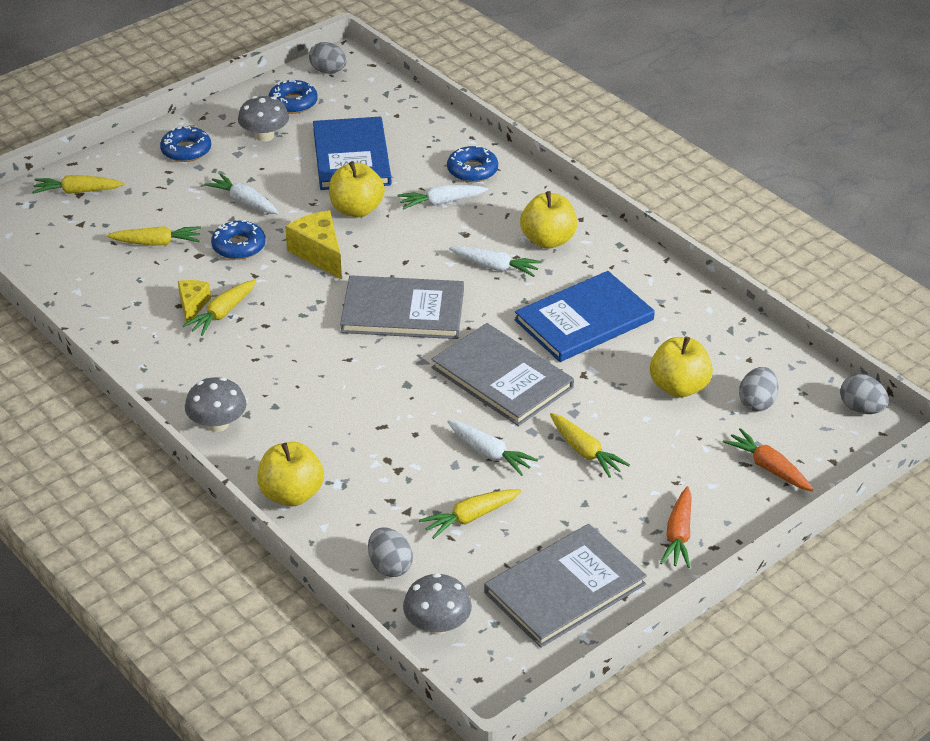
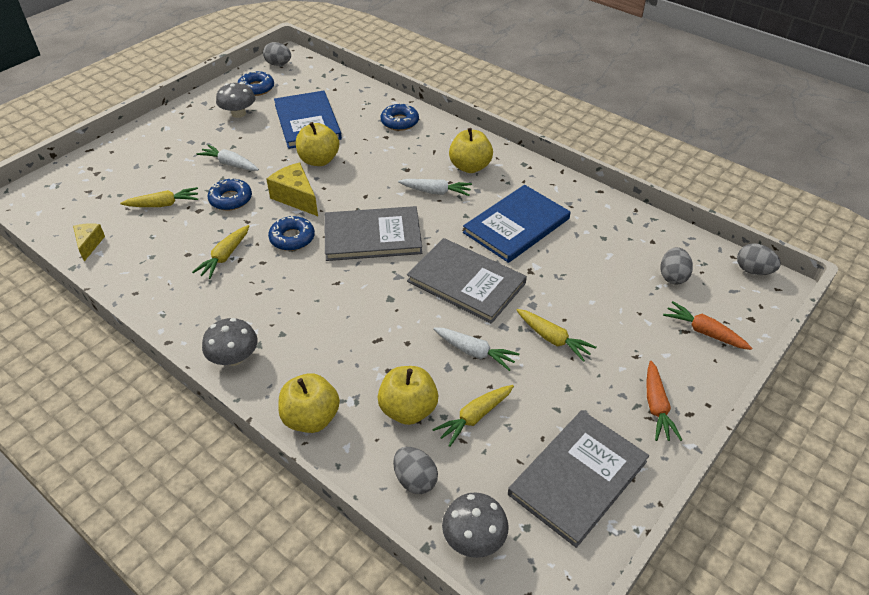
camera: 10 degrees left, 5 degrees up
(77, 191) = (95, 171): yellow carrot -> none
(186, 150) = (179, 130): blue donut -> blue donut (292, 238)
(192, 306) = (199, 253): yellow cheese -> yellow cheese (89, 244)
(441, 202) = (382, 147): white carrot -> none
(679, 387) = (608, 271): yellow apple -> yellow apple (408, 410)

